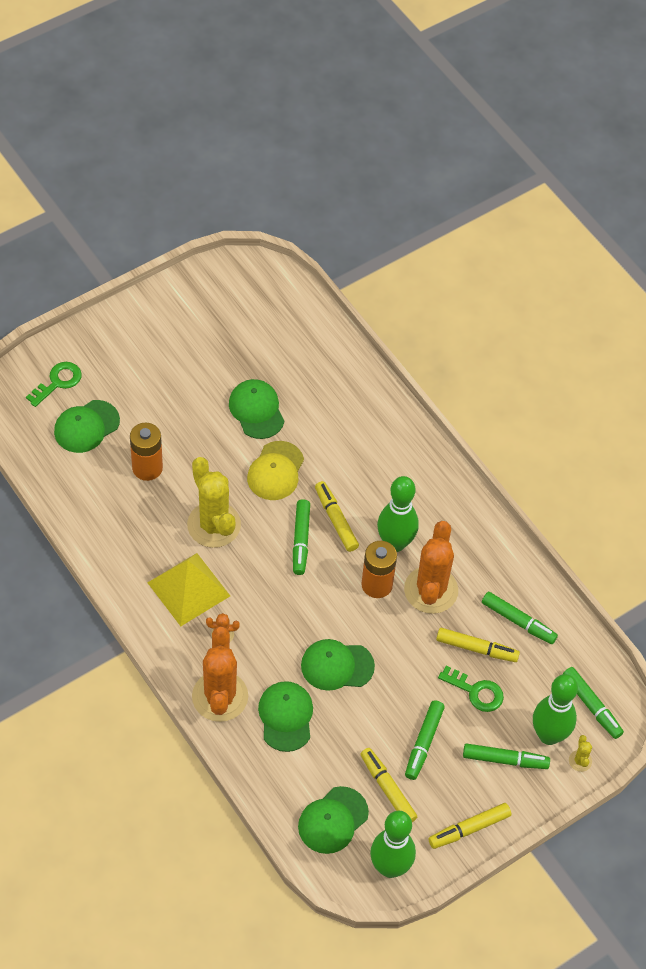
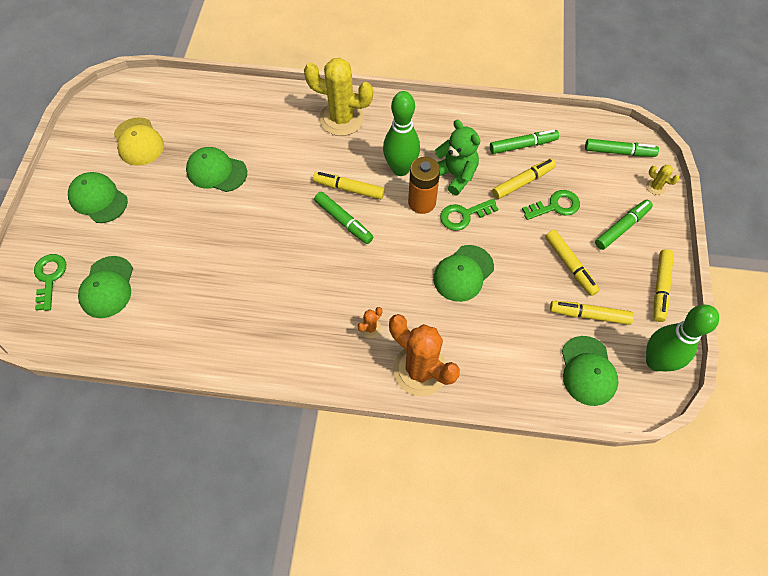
camera: 45 degrees left, 5 degrees up
(147, 468) = (185, 273): orange battery -> none
(188, 589) = (311, 322): yellow pyramid -> none
(214, 525) = (276, 265): yellow cactus -> yellow cactus (341, 118)
(275, 471) = (275, 195): yellow cap -> yellow cap (138, 142)
(286, 716) = (476, 337): green cap -> green cap (98, 199)
(395, 626) = (464, 215): none -> green key
(423, 743) = (570, 265): green marker -> yellow marker
(431, 590) = (455, 175): orange cactus -> green teddy bear
(549, 735) = (622, 190): green bowling pin -> none

